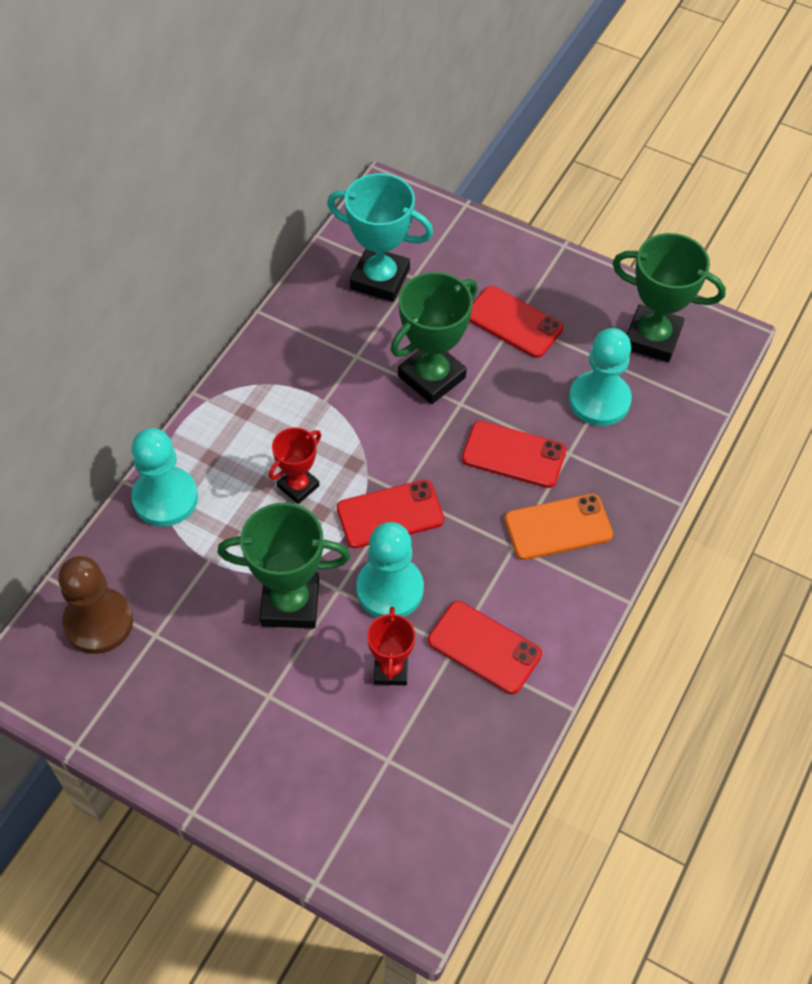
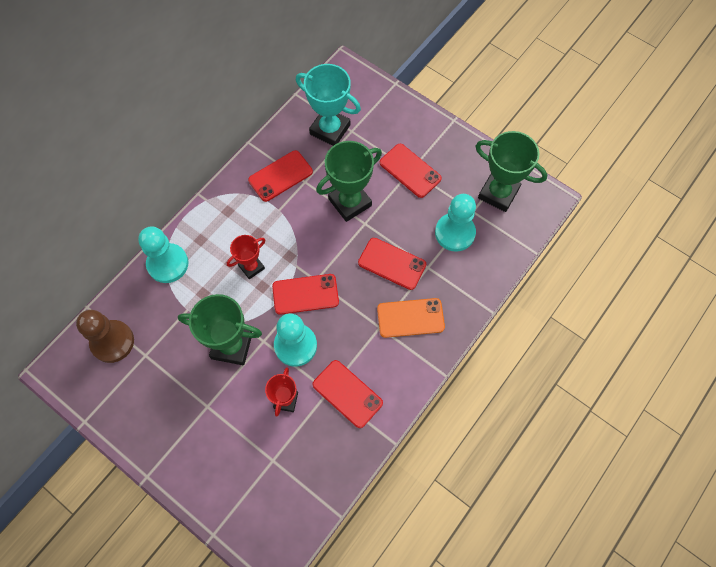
camera: 10 degrees right, 10 degrees up
(317, 352) = (280, 176): none -> red phone

